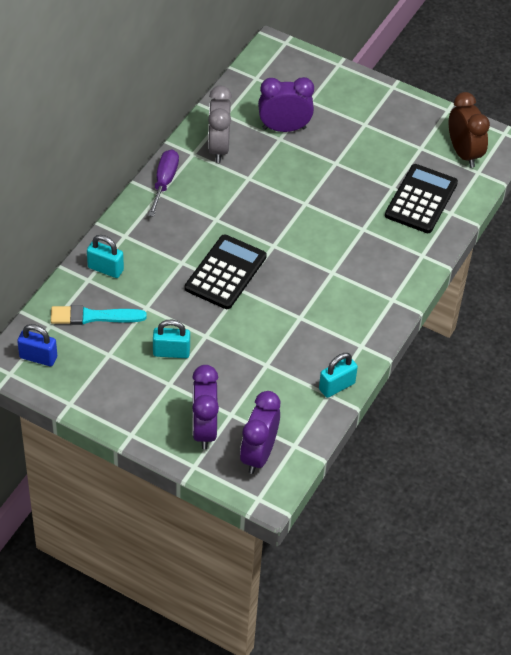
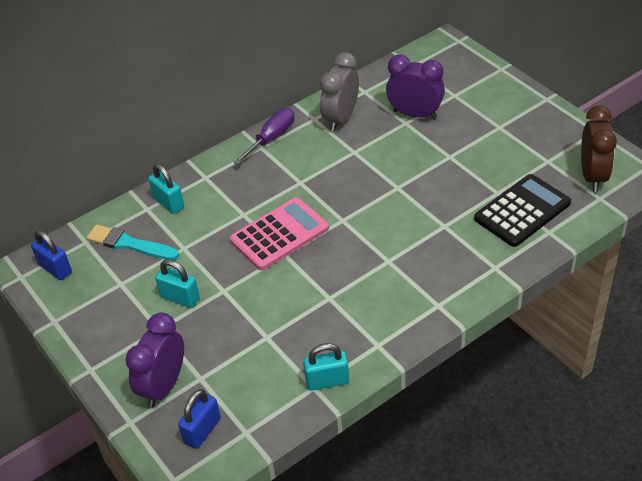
camera: 30 degrees right, 5 degrees down
(225, 273) = (279, 234): black calculator -> pink calculator
(258, 454) = (202, 430): purple clock -> blue padlock

